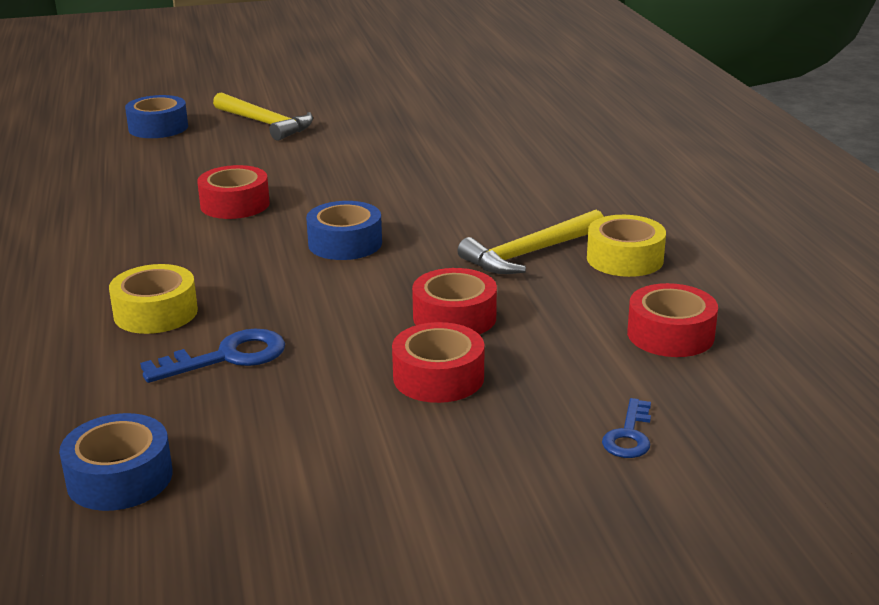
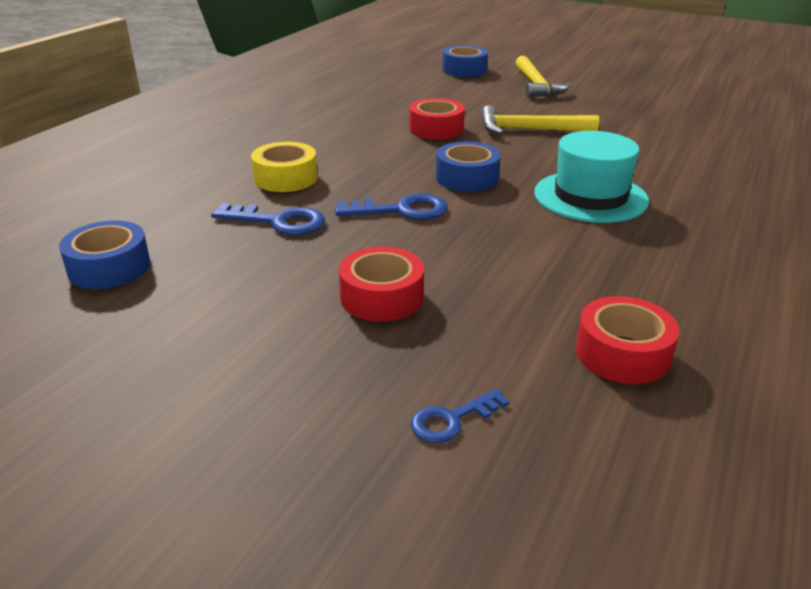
camera: 40 degrees right, 5 degrees up
(333, 297) = (401, 210): none -> blue key
(454, 317) = (462, 259): red tape -> none
(478, 221) = (590, 197): none -> turquoise hat
(529, 254) = (595, 236): yellow hammer -> yellow hammer (528, 129)
(625, 259) = (676, 272): yellow tape -> none

